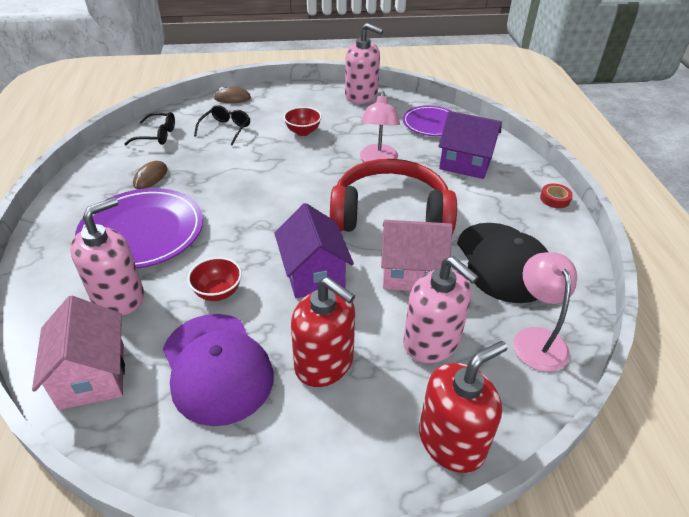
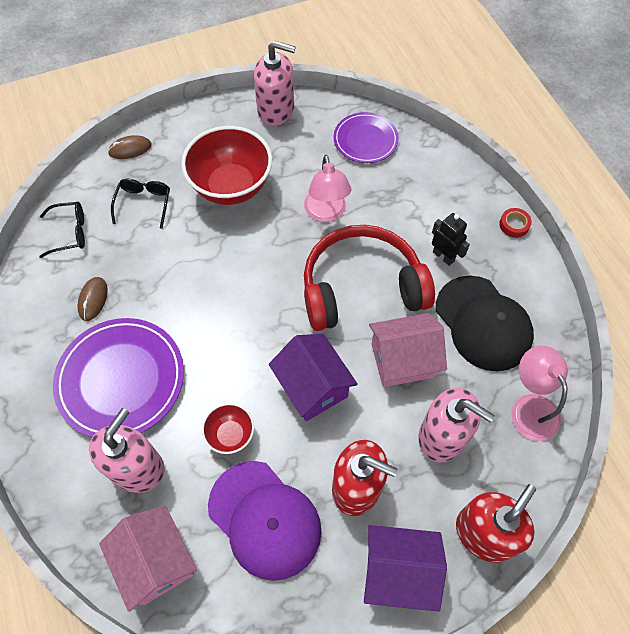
camera: 15 degrees left, 20 degrees up
(303, 132) = (231, 187): red bowl -> red bowl, size x2.04
(465, 163) = (416, 194): purple house -> purple house (398, 571)
(478, 207) = (443, 256): none -> black robot

